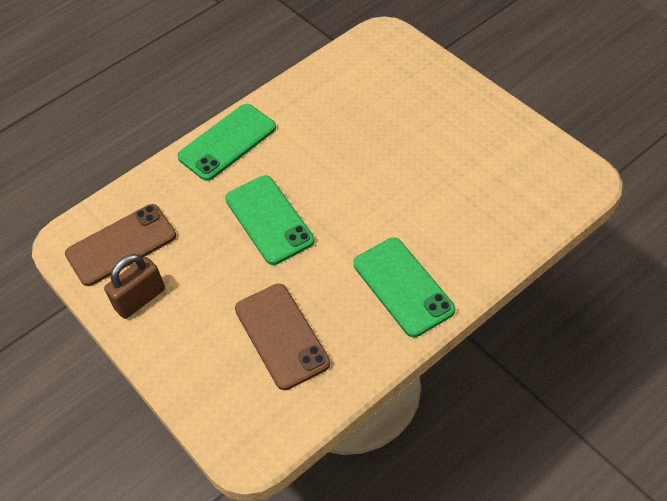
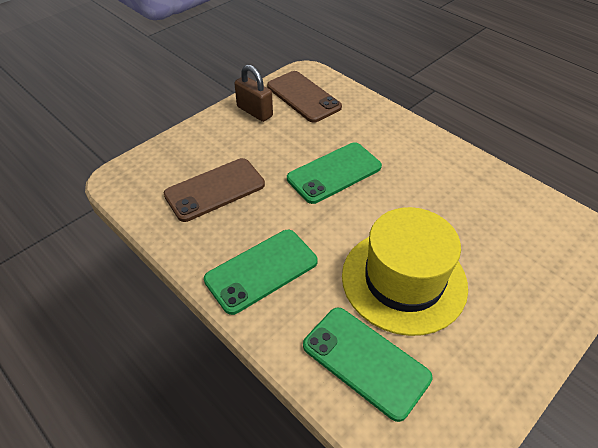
camera: 80 degrees right, 5 degrees down
(227, 142) = (417, 140): green phone -> green phone (365, 361)
(418, 175) = (404, 280): none -> yellow hat

